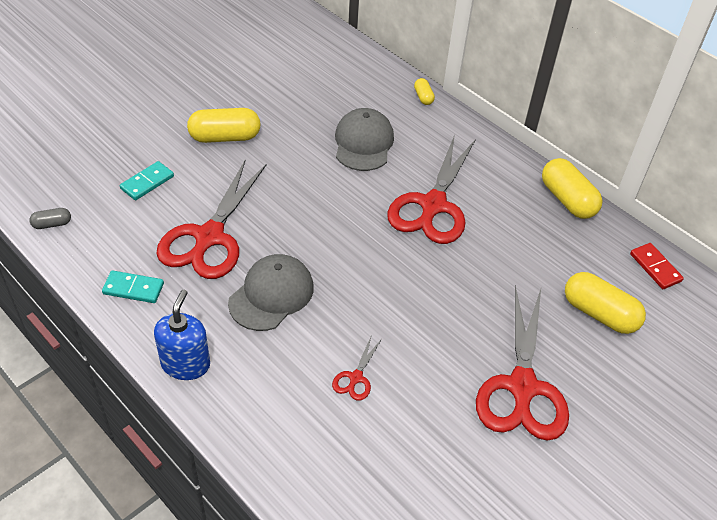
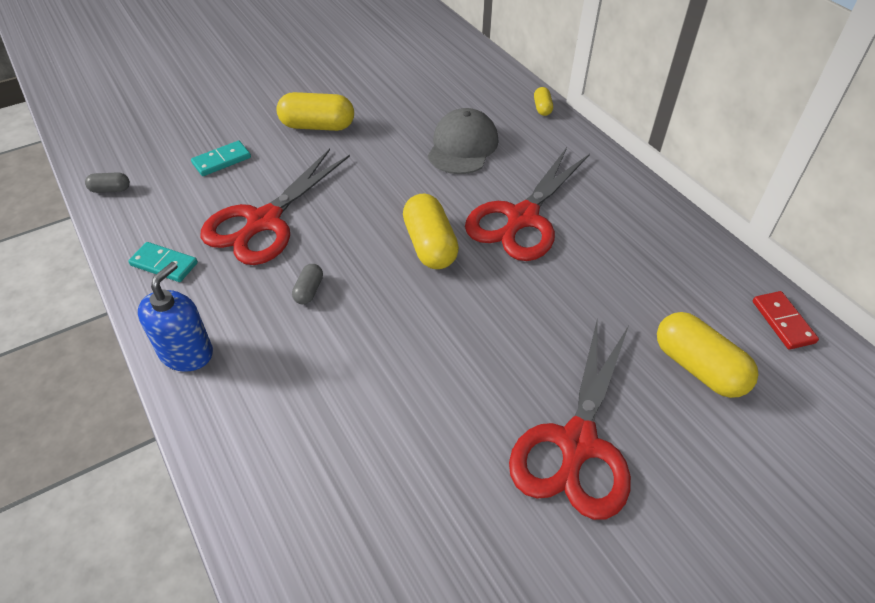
camera: 15 degrees right, 0 degrees up
(271, 295) = (309, 290): grey cap -> grey capsule
(356, 378) = (373, 399): red scissors -> none
(567, 200) = (685, 230): yellow capsule -> yellow capsule (430, 245)

